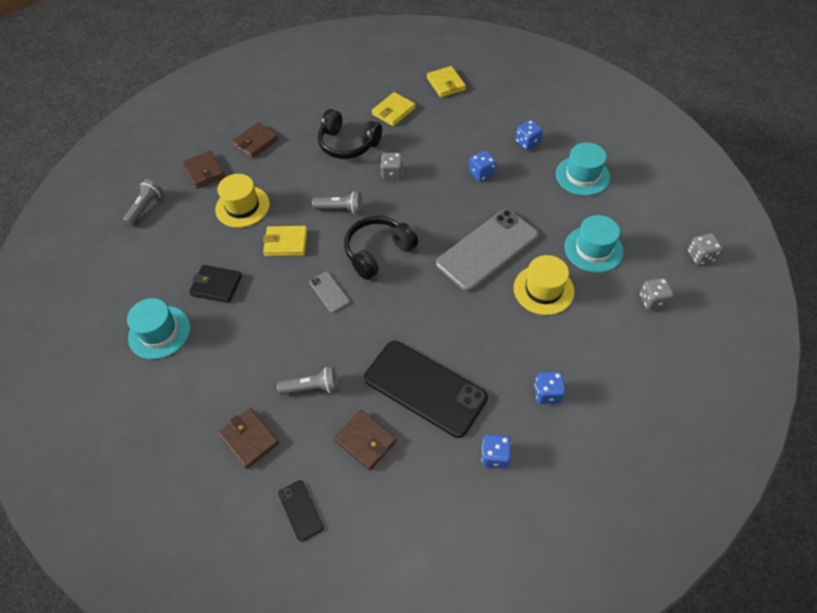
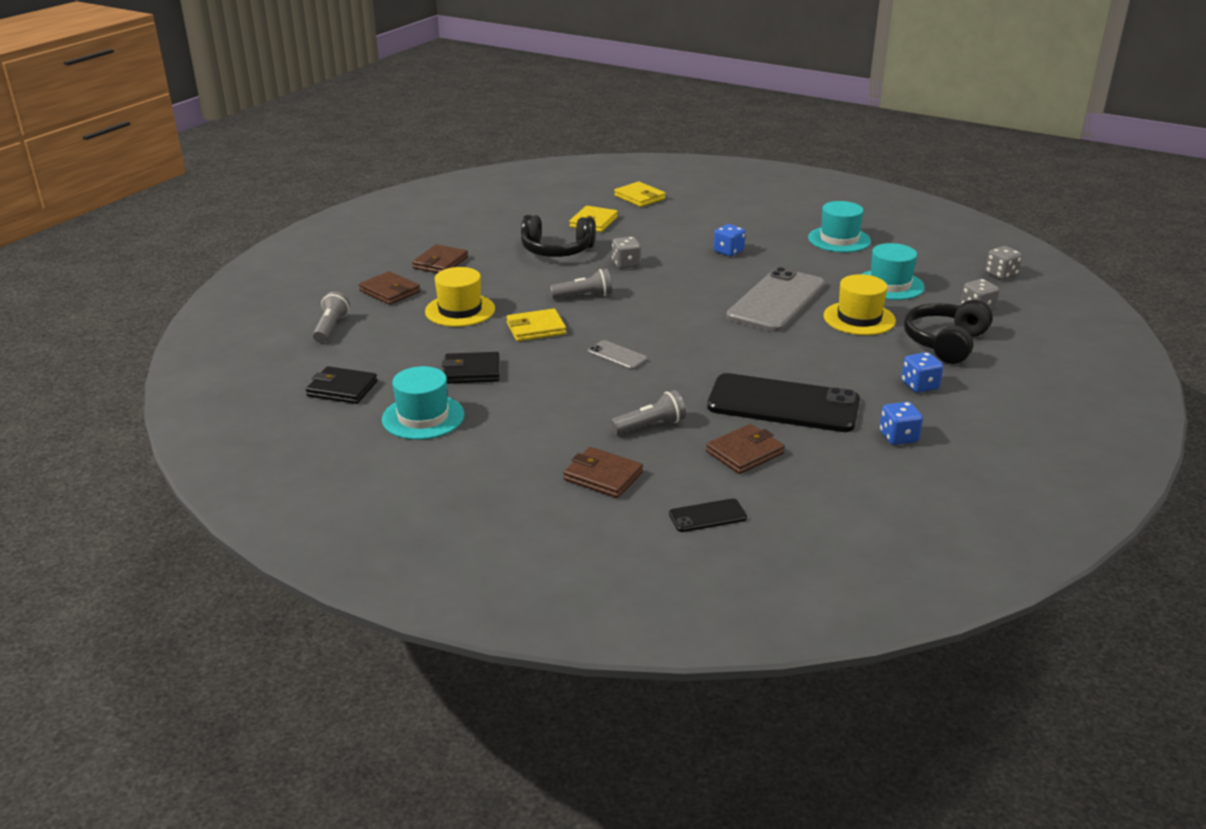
camera: 20 degrees left, 25 degrees down
(121, 284) = (342, 389): none -> black wallet
(300, 510) = (707, 516): black phone -> black phone turned 60 degrees counterclockwise
(365, 441) = (745, 453): brown wallet -> brown wallet turned 60 degrees counterclockwise
(378, 252) = (653, 320): black headphones -> black headphones (945, 343)
(527, 142) = (762, 225): blue dice -> none

